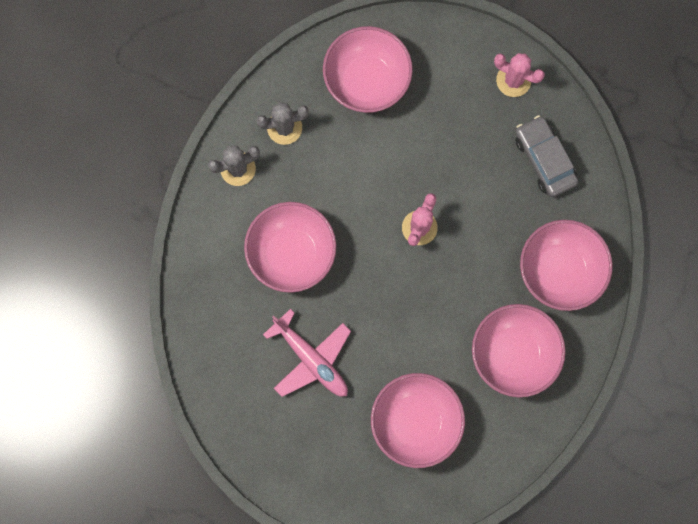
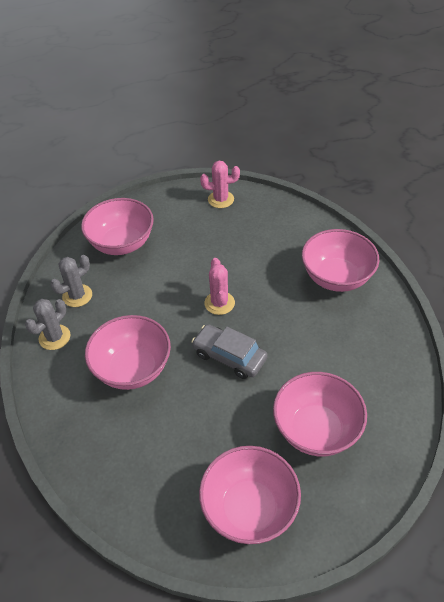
camera: 30 degrees left, 30 degrees down
(311, 358) = (197, 433): pink plane -> none
(513, 354) = (349, 342): pink bowl -> pink bowl (249, 508)
(544, 159) = (274, 226): grey car -> grey car (229, 356)

